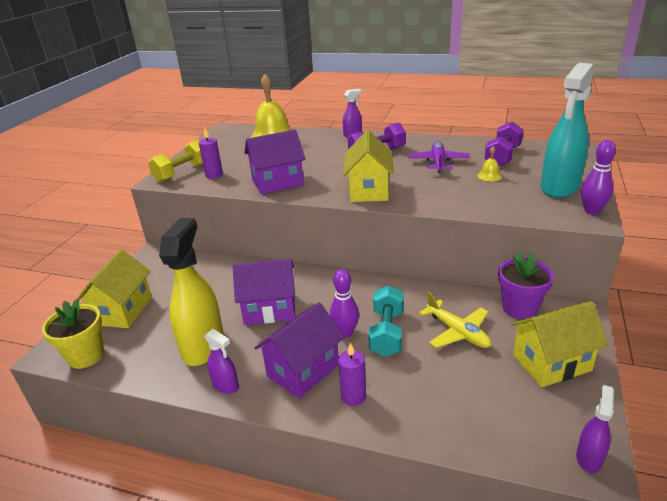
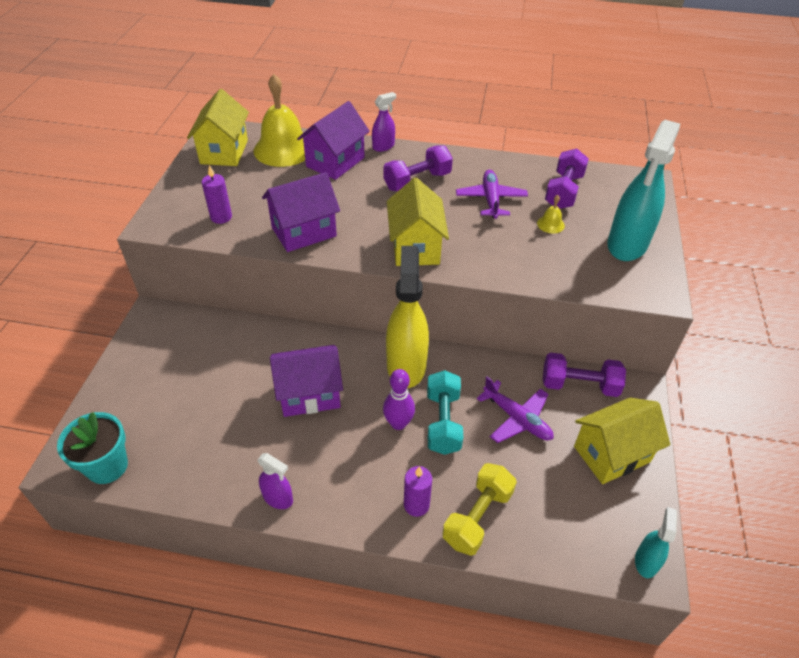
camera: 10 degrees left, 15 degrees up
(86, 356) = (107, 466): yellow flower pot -> turquoise flower pot
(123, 311) = (136, 401): yellow house -> yellow house (224, 152)
(182, 172) = (178, 212): yellow dumbbell -> yellow dumbbell (477, 517)
(203, 346) = (243, 447): yellow spray bottle -> yellow spray bottle (406, 365)
(303, 370) = (359, 475): purple house -> purple house (335, 162)
(458, 332) = (517, 419): yellow plane -> purple plane
(519, 308) = (579, 385): purple flower pot -> purple dumbbell
(589, 457) = (646, 561): purple spray bottle -> turquoise spray bottle
(592, 211) = (661, 282): purple bowling pin -> none

